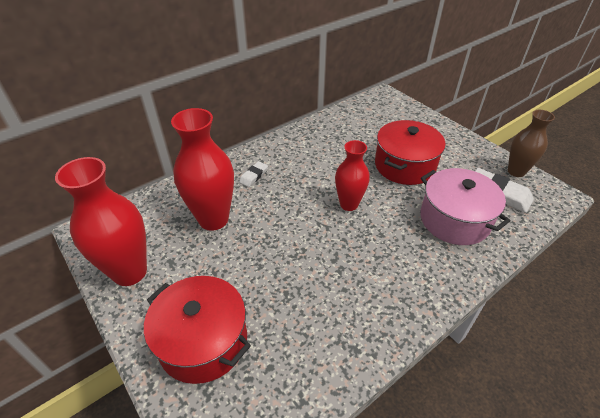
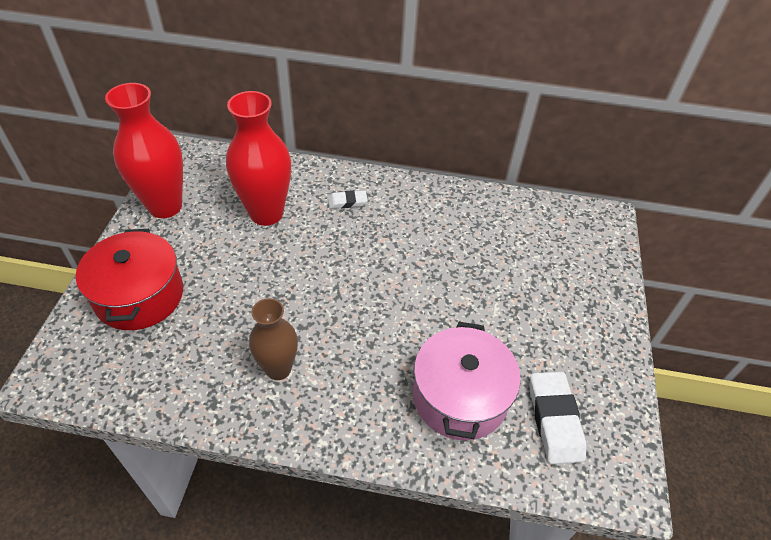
camera: 45 degrees right, 5 degrees up
(349, 204) = (386, 294): red vase -> none
(404, 165) = (499, 305): red pot -> none
(516, 171) = (620, 420): brown vase -> brown vase (278, 369)

